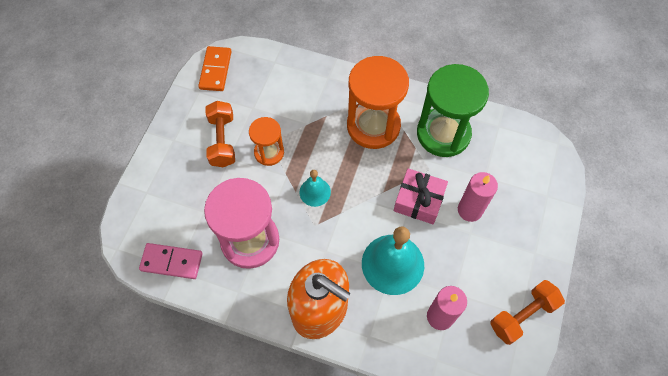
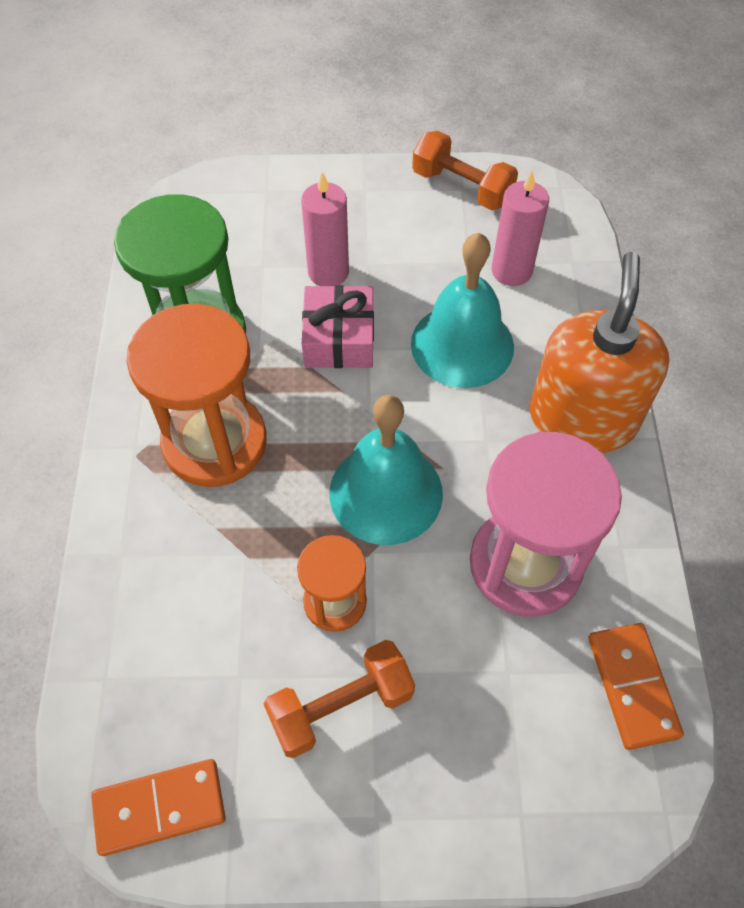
camera: 110 degrees left, 5 degrees down
(172, 262) = (632, 686): pink domino -> orange domino
(315, 192) = (386, 492): turquoise bell -> turquoise bell, size x1.90

